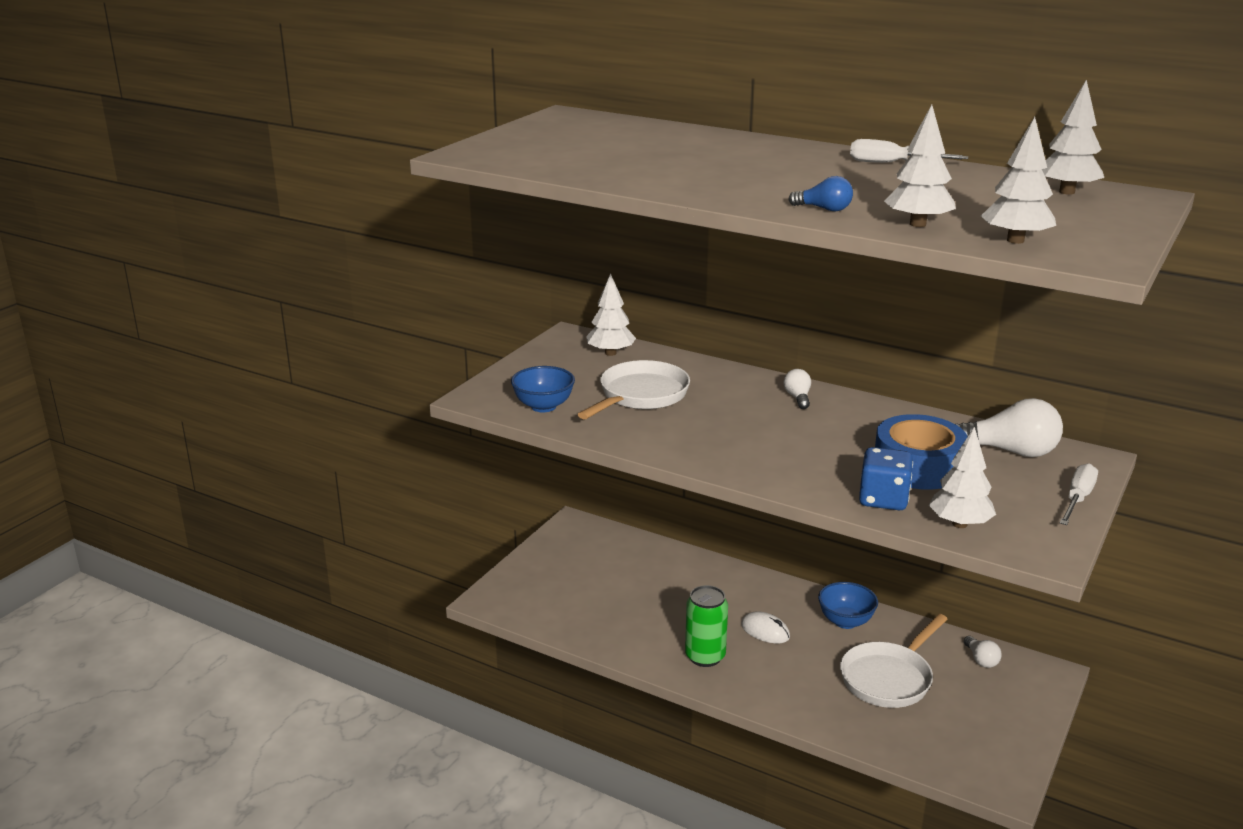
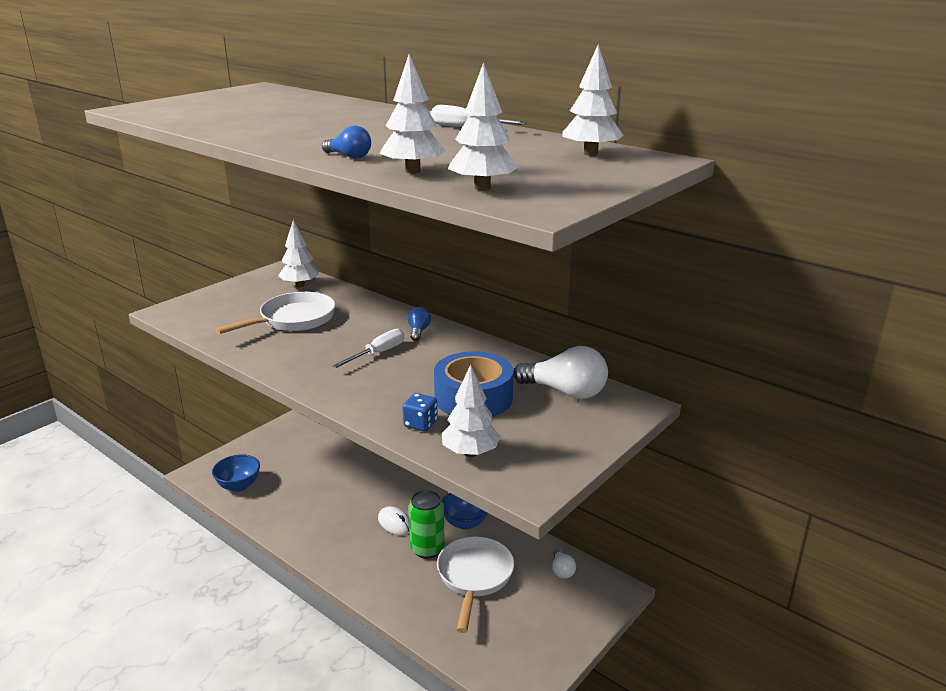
camera: 10 degrees right, 0 degrees up
(543, 406) = (211, 322): blue bowl -> blue bowl (239, 485)
(705, 656) = (334, 539): green can -> green can (427, 549)
(798, 398) = (418, 331): white light bulb -> blue light bulb
(883, 499) = (420, 424): blue dice -> blue dice, size x0.65
(889, 678) = (474, 577): white pan -> white pan turned 135 degrees clockwise
(1077, 499) = (595, 440): white screwdriver -> white screwdriver (378, 353)

